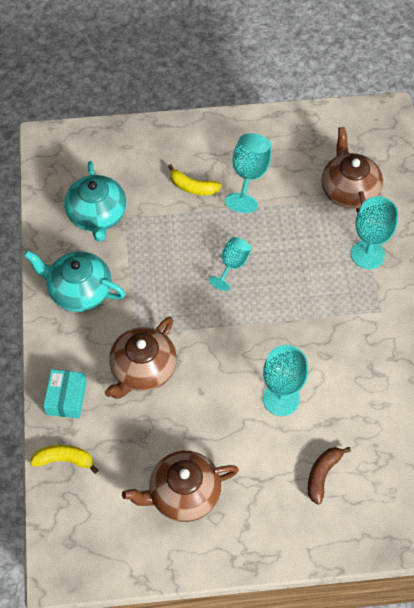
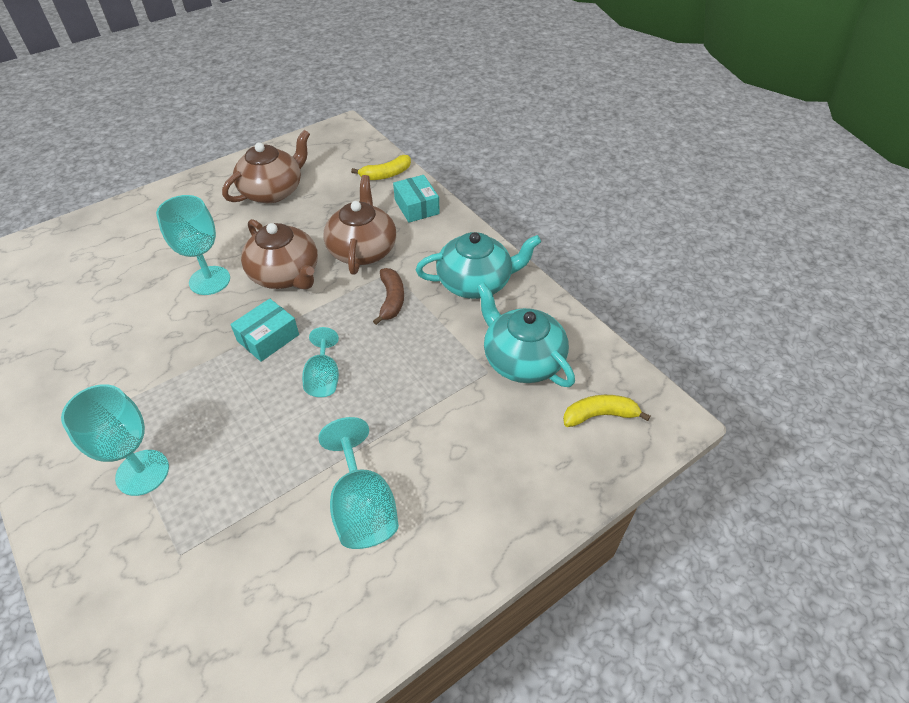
camera: 150 degrees right, 10 degrees down
(193, 187) = (432, 451): yellow banana -> yellow banana (599, 415)
(256, 317) = (268, 338): none -> turquoise box
(322, 475) = (148, 244): brown banana -> brown banana (391, 300)
(349, 190) = (195, 563): brown teapot -> brown teapot (286, 275)

